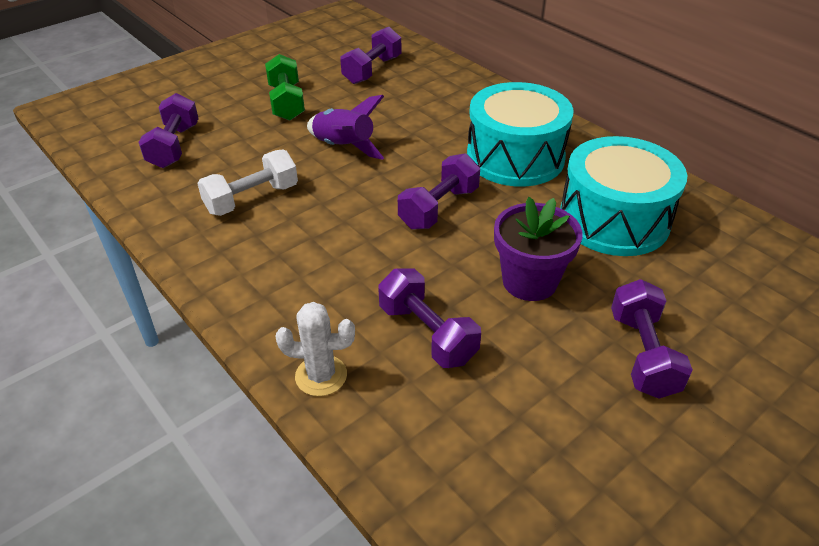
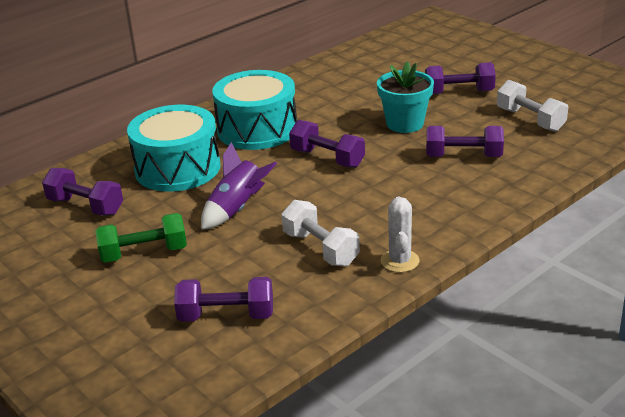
camera: 90 degrees left, 10 degrees down
(321, 376) = (513, 191): white cactus -> white cactus (400, 261)
(427, 333) = (463, 156): purple dumbbell -> purple dumbbell turned 45 degrees clockwise
(529, 281) = (405, 124): purple flower pot -> turquoise flower pot
(544, 438) = (530, 120): none -> white dumbbell
(614, 219) = (335, 95): turquoise drum -> turquoise drum (177, 168)

